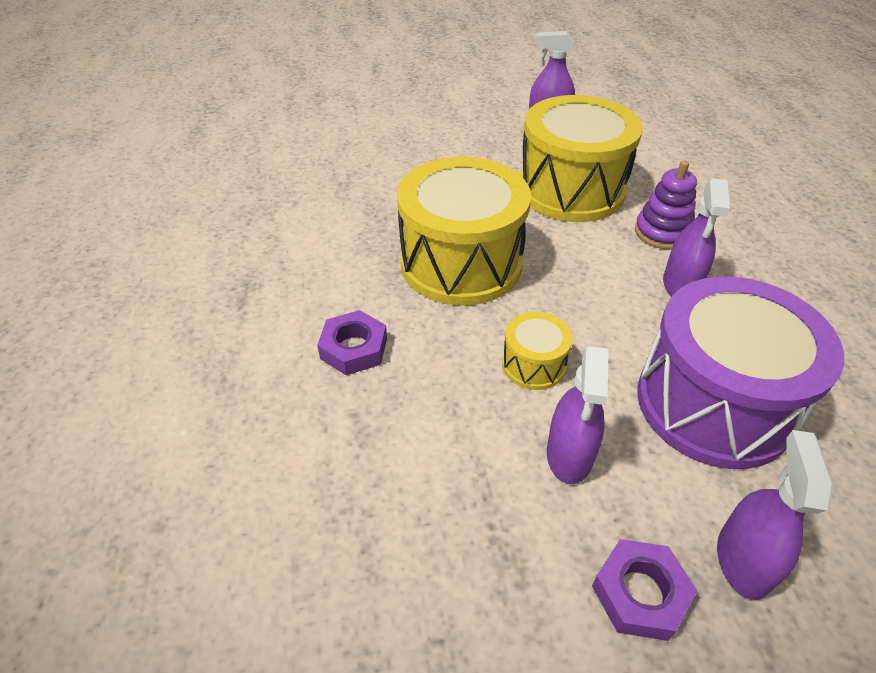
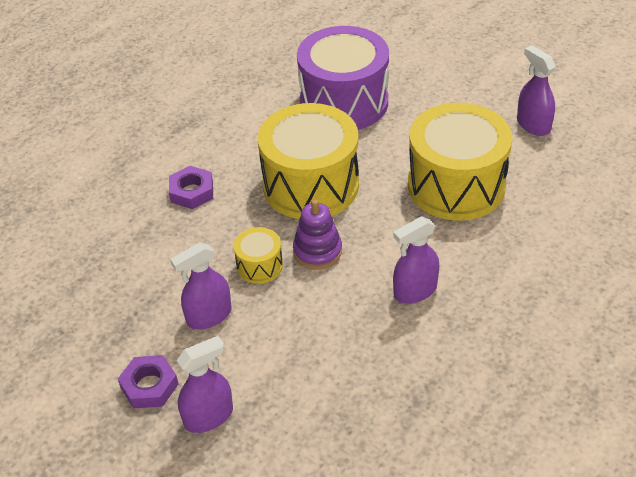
camera: 50 degrees right, 0 degrees up
(662, 232) = (465, 254): purple stacking toy -> purple stacking toy (317, 251)
(713, 403) = (315, 356): purple drum -> purple drum (344, 102)

